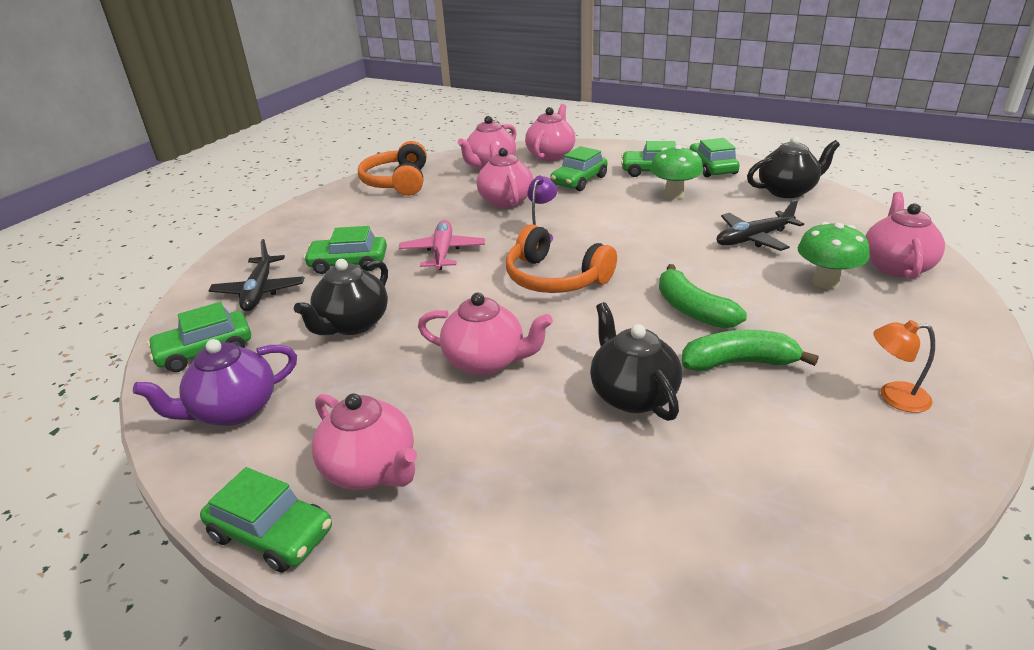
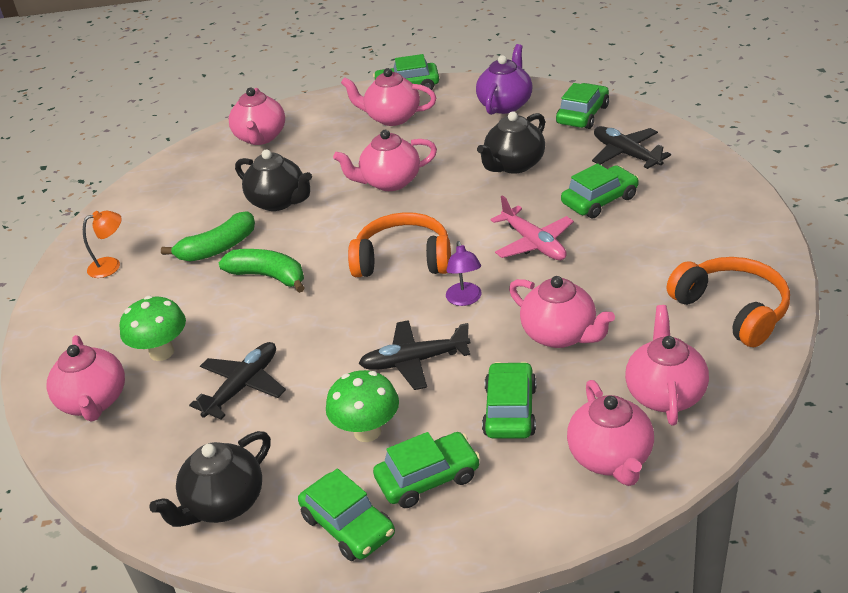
camera: 150 degrees right, 5 degrees up
(352, 324) = (514, 165): black teapot -> black teapot turned 135 degrees counterclockwise
(588, 547) = (260, 137): none -> pink teapot
(612, 215) = (415, 361): none -> black plane

